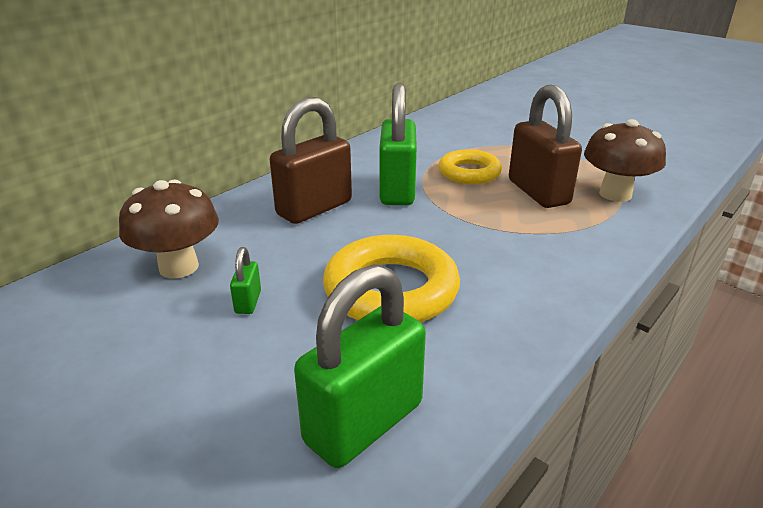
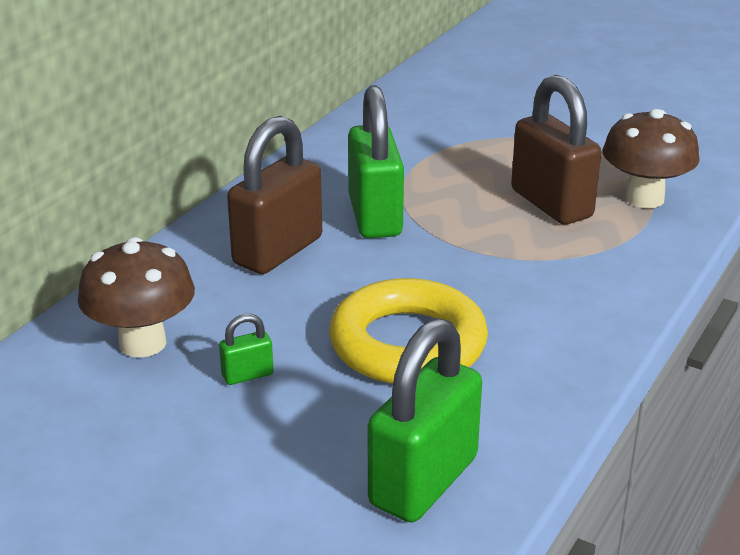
camera: 10 degrees left, 0 degrees up
(248, 302) = (247, 375): green padlock -> green padlock turned 75 degrees clockwise
(469, 172) = (459, 183): yellow ring -> none

